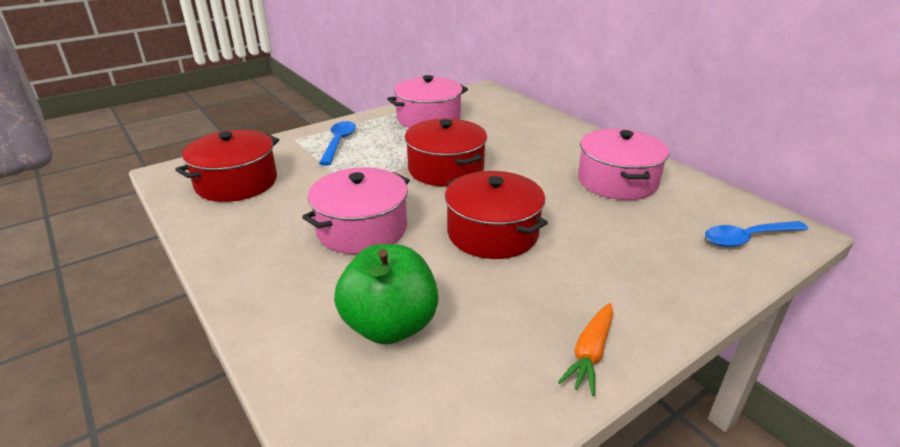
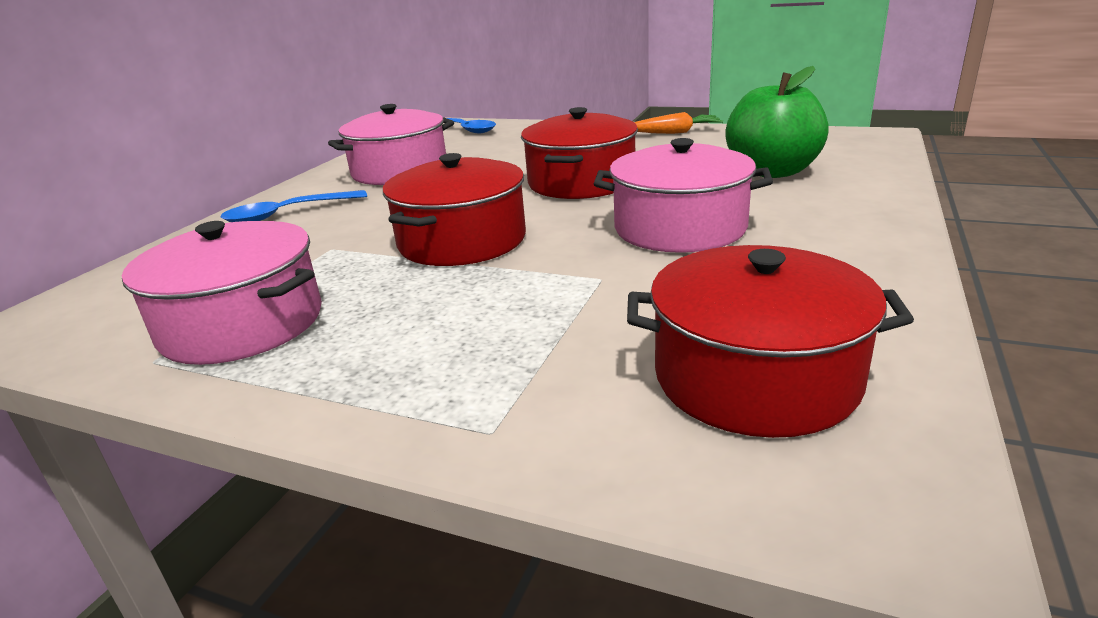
camera: 120 degrees left, 5 degrees down
(339, 143) = (453, 362): blue spoon -> blue spoon (287, 214)

